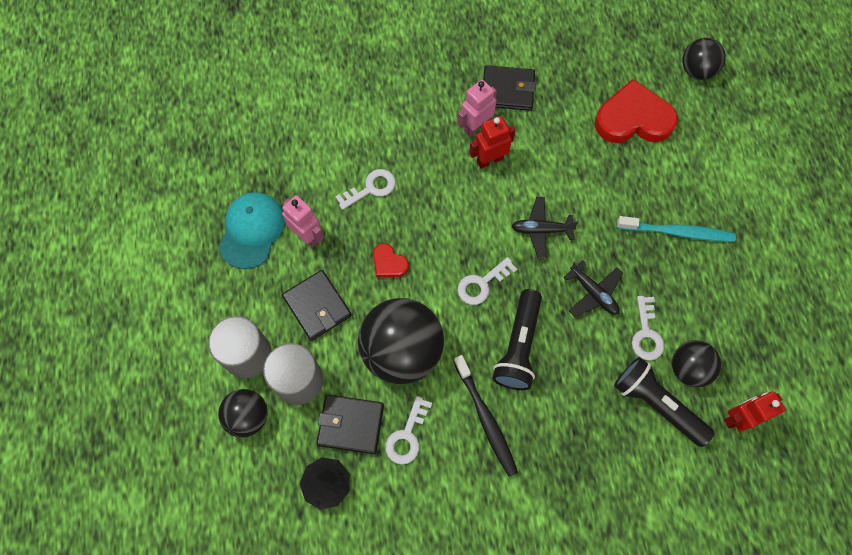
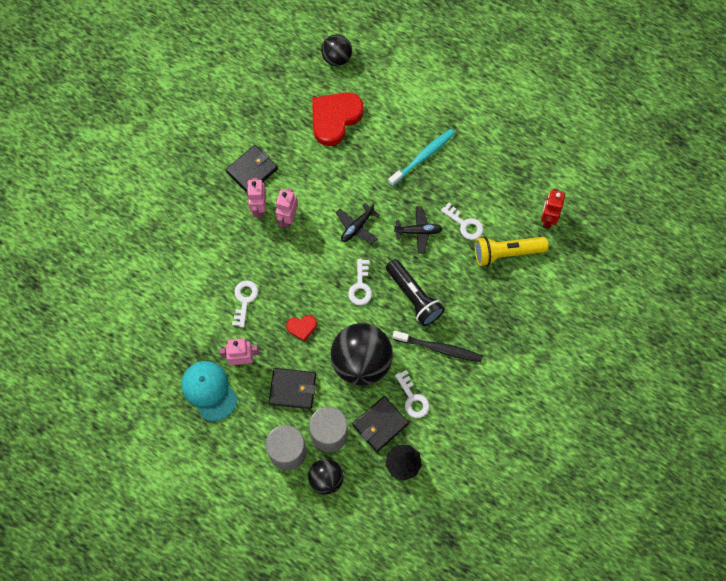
camera: 50 degrees left, 0 degrees up
(489, 160) = (288, 218): red robot -> pink robot
(657, 404) = (506, 253): black flashlight -> yellow flashlight
(688, 368) = (501, 220): black ball -> none

